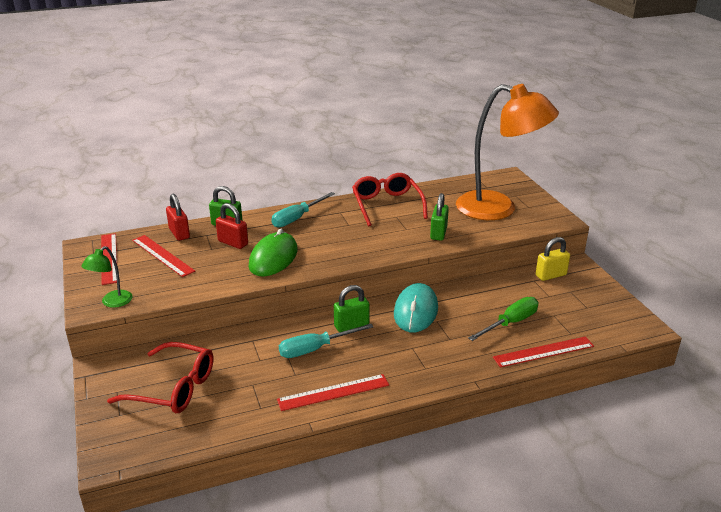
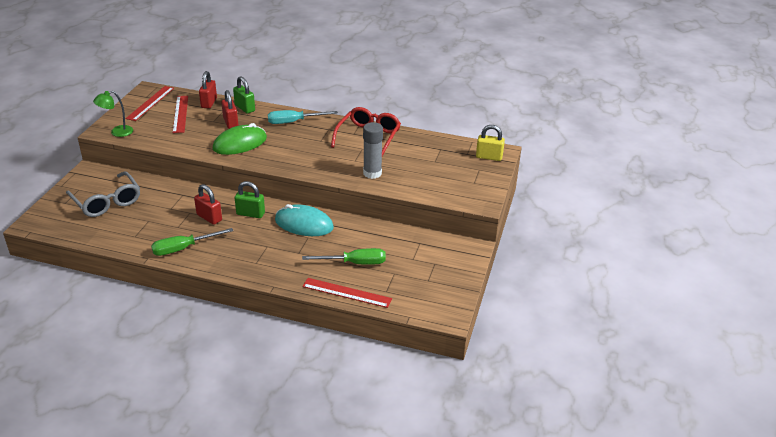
camera: 35 degrees right, 5 degrees up
(173, 388) = (107, 201): red glasses -> grey glasses
(315, 349) = (209, 217): turquoise screwdriver -> red padlock
(333, 392) = (183, 248): red ruler -> green screwdriver
(416, 311) = (304, 224): turquoise mouse -> turquoise mouse turned 60 degrees clockwise
(438, 233) = (372, 173): green padlock -> grey glue stick
(498, 208) = (447, 174): orange lamp -> none
(551, 275) = (438, 245): yellow padlock -> yellow padlock (489, 157)

